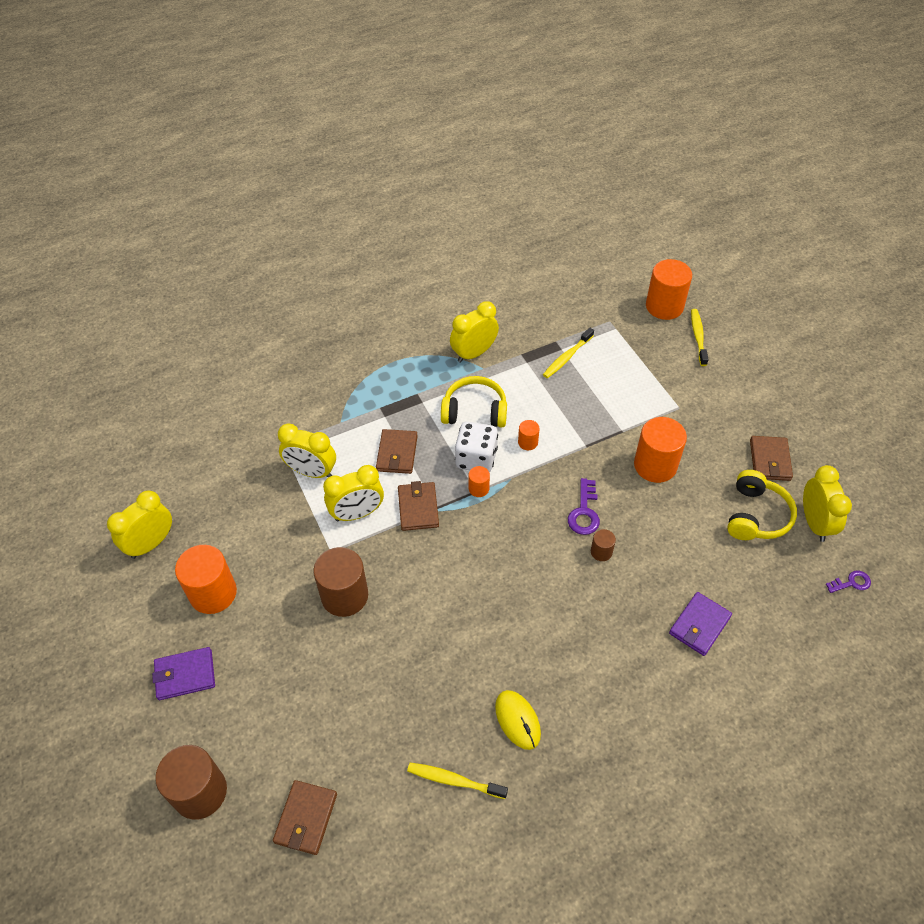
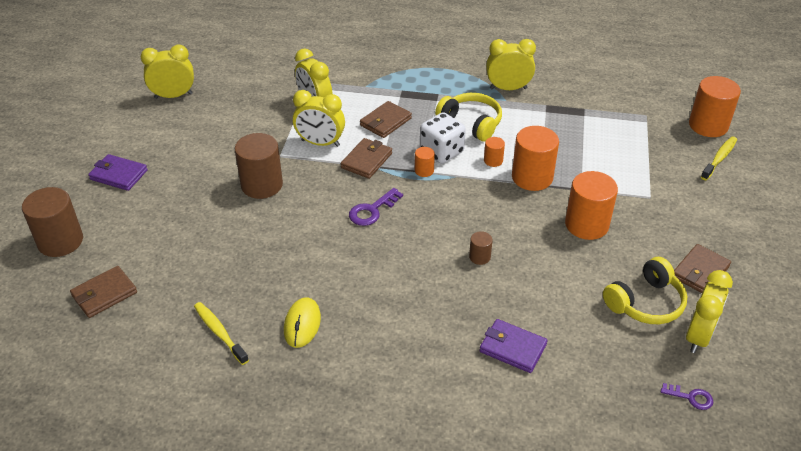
camera: 35 degrees right, 10 degrees down
(213, 593) = (181, 140): orange cylinder -> orange cylinder (532, 177)
(567, 357) = (583, 122): yellow toothbrush -> none
(584, 512) = (492, 225): purple key -> purple key (372, 210)
(699, 625) = (512, 348): purple wallet -> purple wallet turned 45 degrees clockwise

